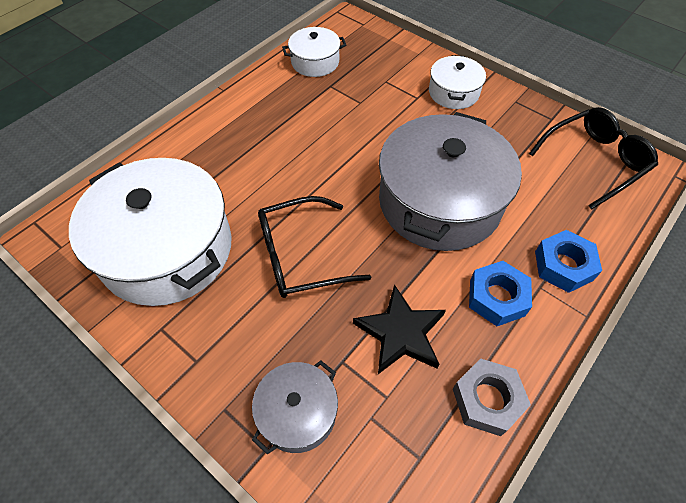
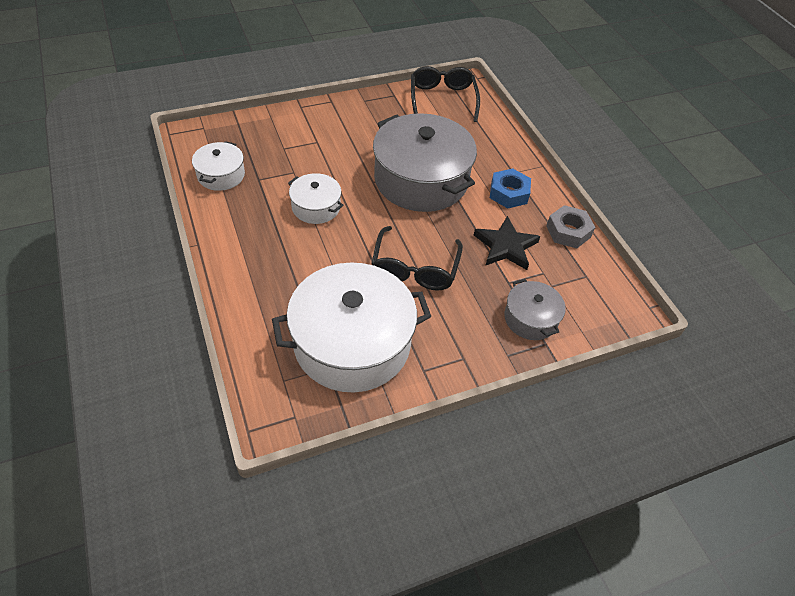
camera: 65 degrees left, 5 degrees down
(453, 92) = (329, 122): white pot -> white pot (316, 207)
(563, 265) = (506, 155): blue nut -> none

